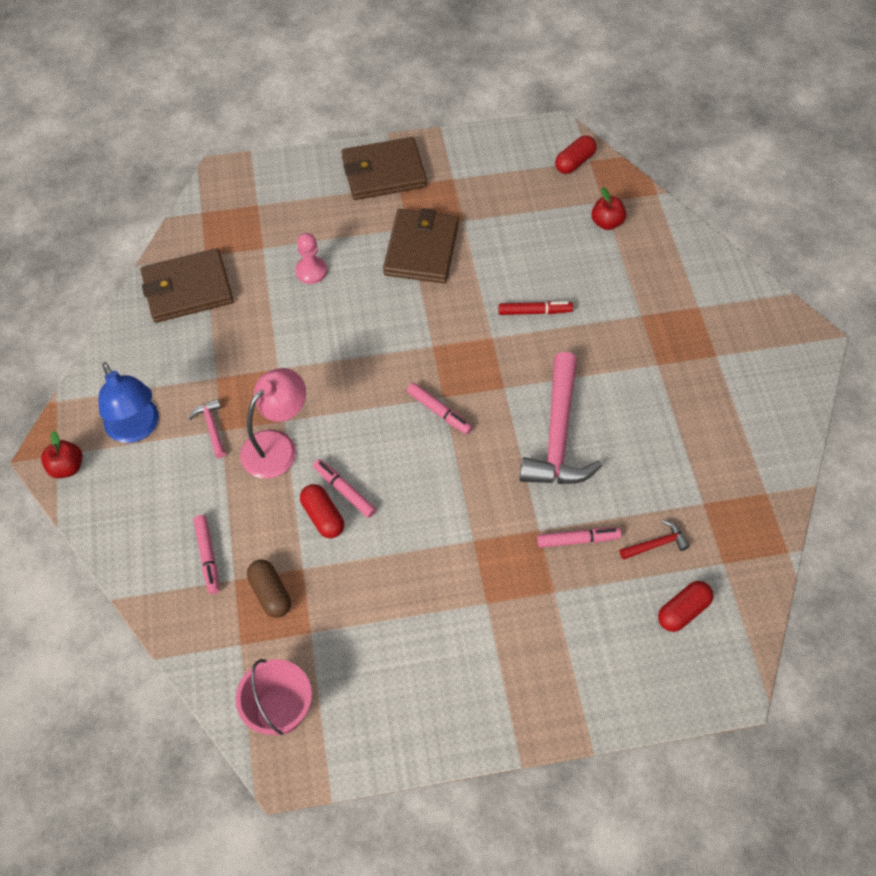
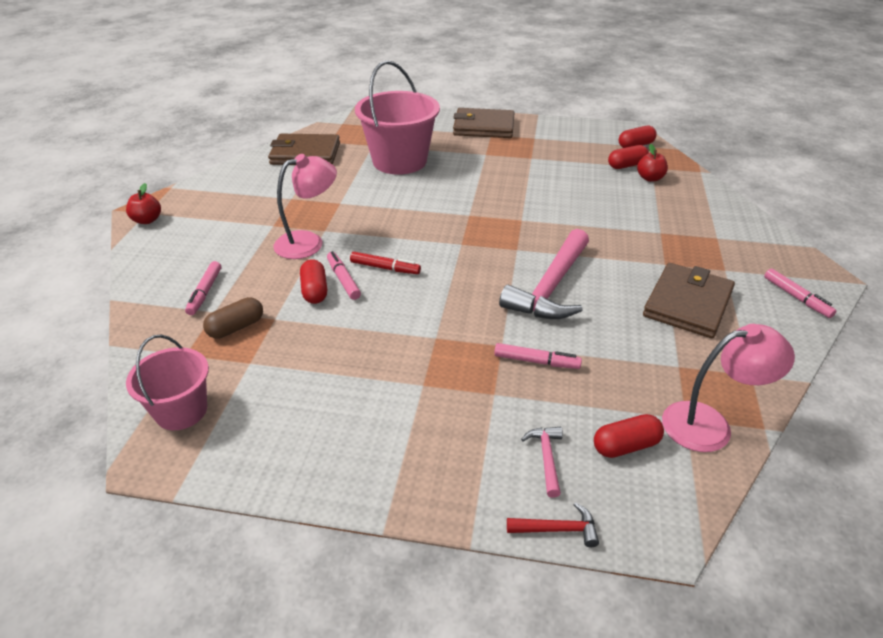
camera: 20 degrees right, 20 degrees down
(136, 429) = (213, 212): blue lamp -> none
(212, 427) = (267, 222): pink hammer -> pink hammer (546, 458)
(270, 593) = (236, 327): brown capsule -> brown capsule turned 60 degrees clockwise
(311, 271) = (399, 161): pink pawn -> pink bucket
(421, 249) = (490, 165): brown wallet -> brown wallet (687, 303)
(439, 412) = (452, 251): pink marker -> pink marker (796, 298)
(534, 312) = (565, 213): red marker -> red marker (385, 268)
(575, 205) = (626, 165): none -> red capsule
(656, 544) = (616, 385): red hammer -> red hammer (557, 529)
(744, 563) = (710, 424): none -> pink lamp

